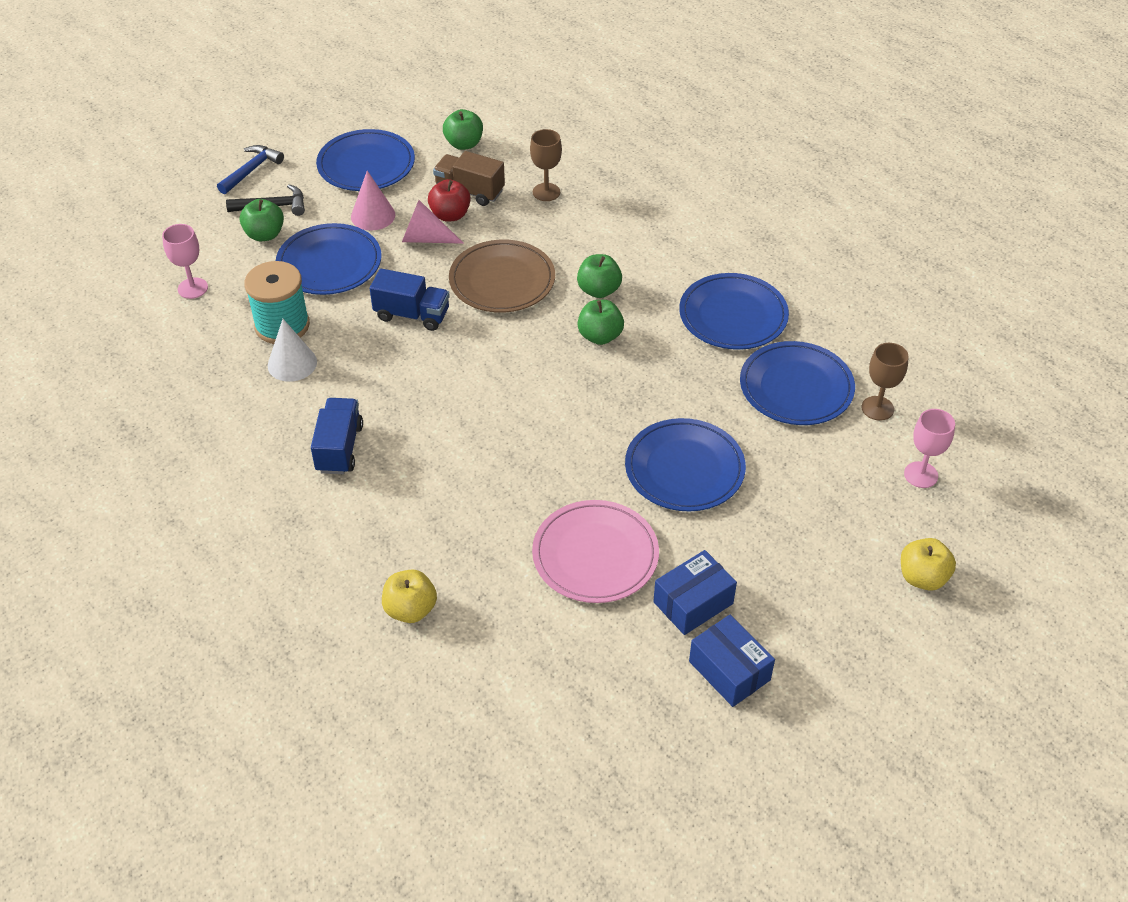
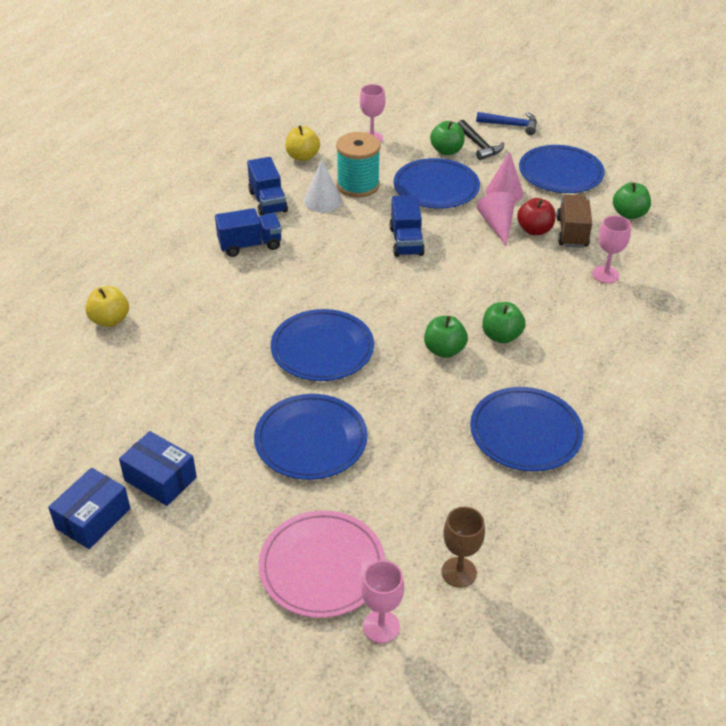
camera: 70 degrees right, 5 degrees down
(262, 413) = (268, 202): none -> blue truck
(502, 280) = (476, 277): brown plate -> none
(546, 192) = (605, 274): brown goblet -> pink goblet
(595, 555) = (193, 406): pink plate -> pink plate (322, 567)
(796, 387) = (453, 500): blue plate -> blue plate (322, 349)
(922, 577) = (241, 650): yellow apple -> yellow apple (302, 157)

